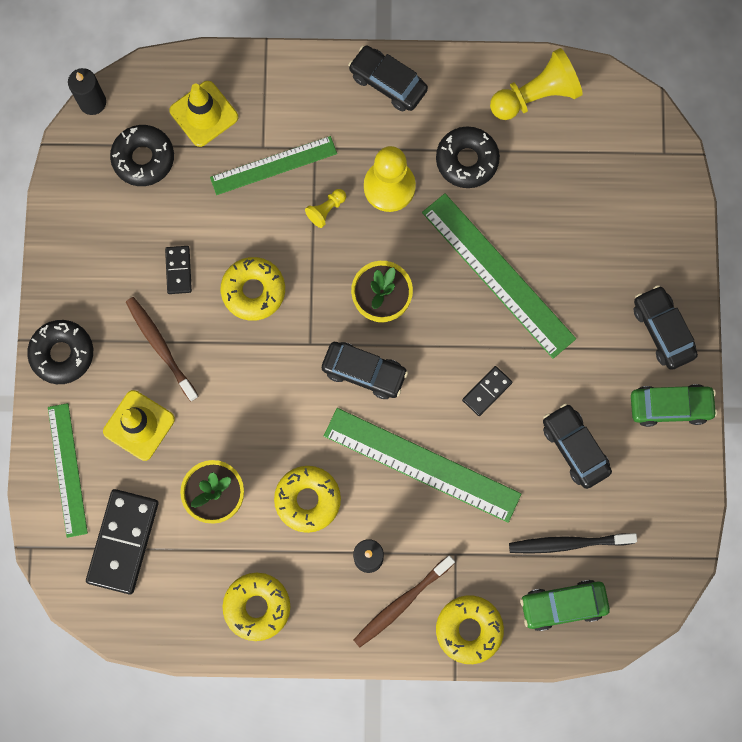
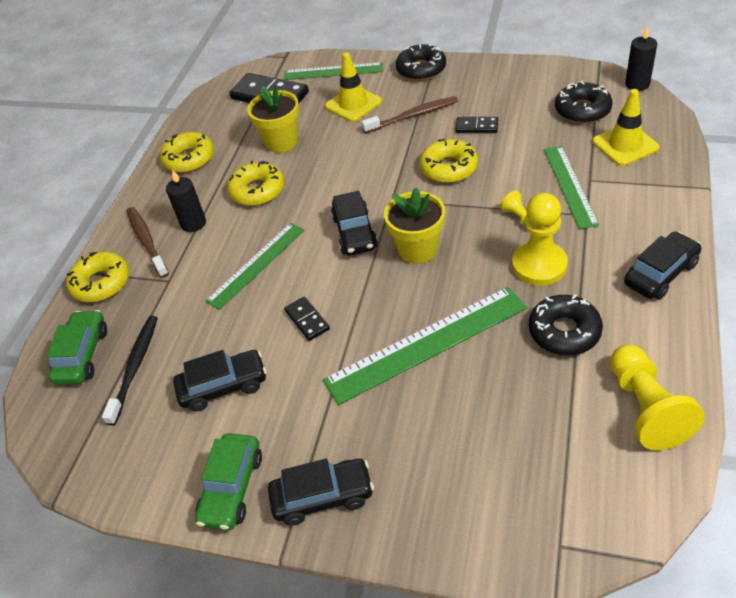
camera: 110 degrees right, 30 degrees down
(364, 372) = (354, 233): black car -> black car turned 45 degrees counterclockwise
(422, 464) = (256, 265): green ruler -> green ruler, size x0.66

